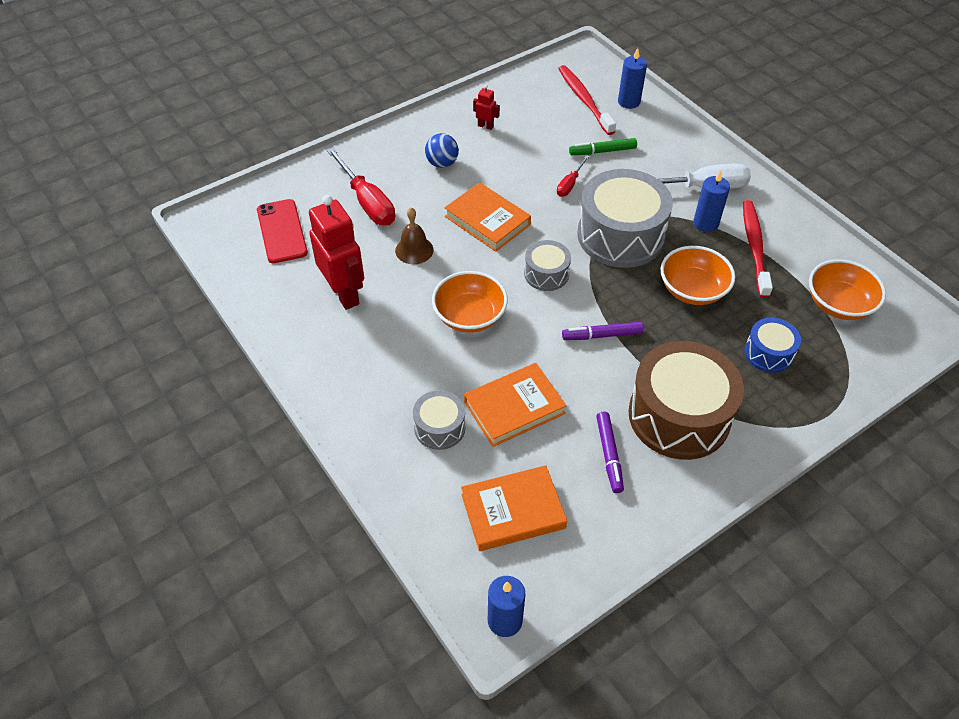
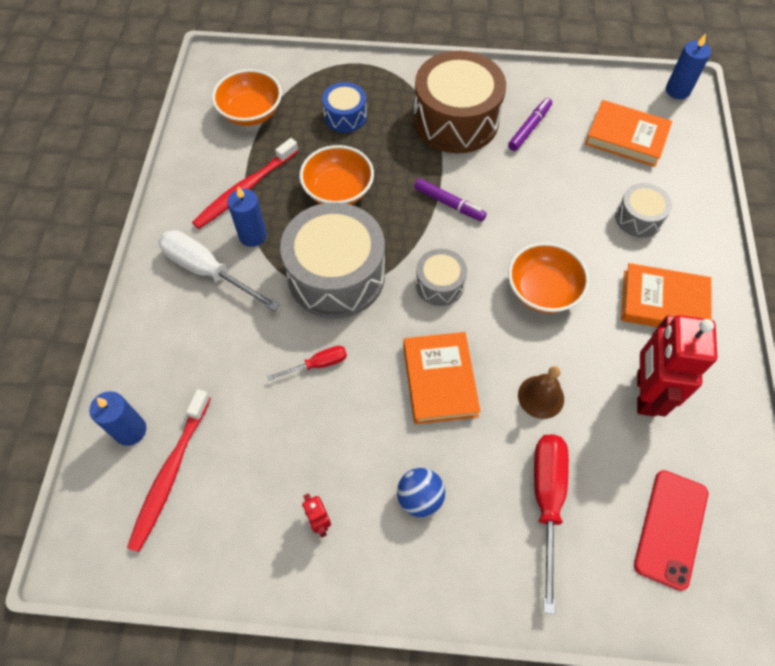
camera: 140 degrees left, 10 degrees up
(514, 408) = (569, 196): orange book -> orange book (663, 302)
(602, 151) = (240, 382): green marker -> none

